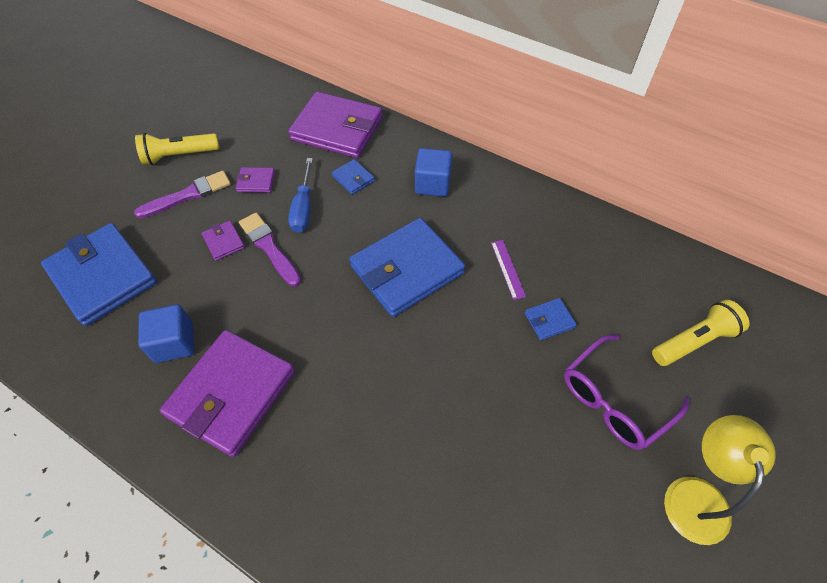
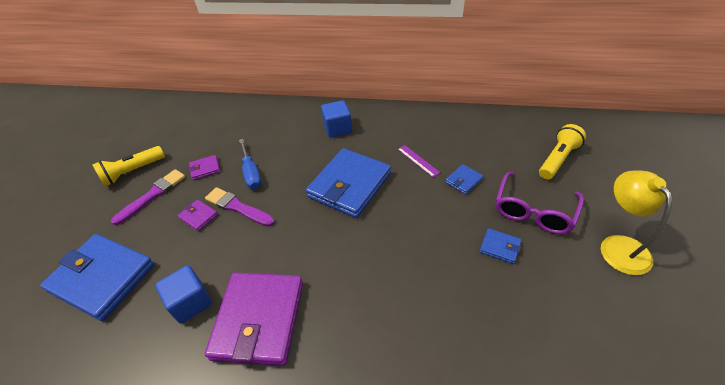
camera: 20 degrees left, 10 degrees down
(337, 129) = (251, 117): purple wallet -> none
(353, 178) = (279, 143): blue wallet -> blue wallet (499, 247)

